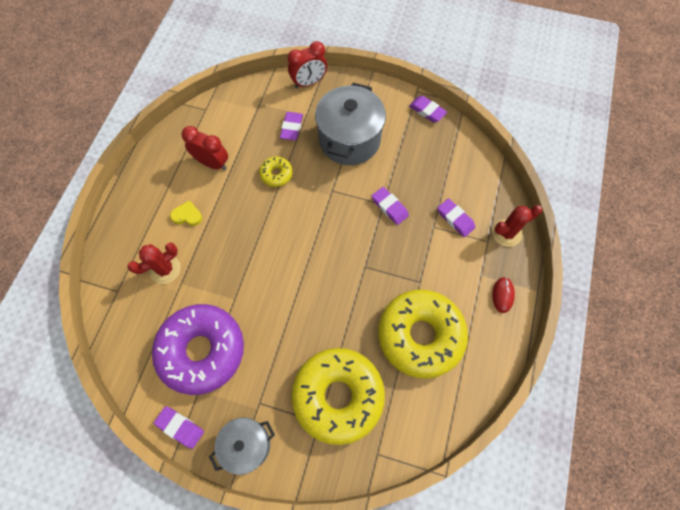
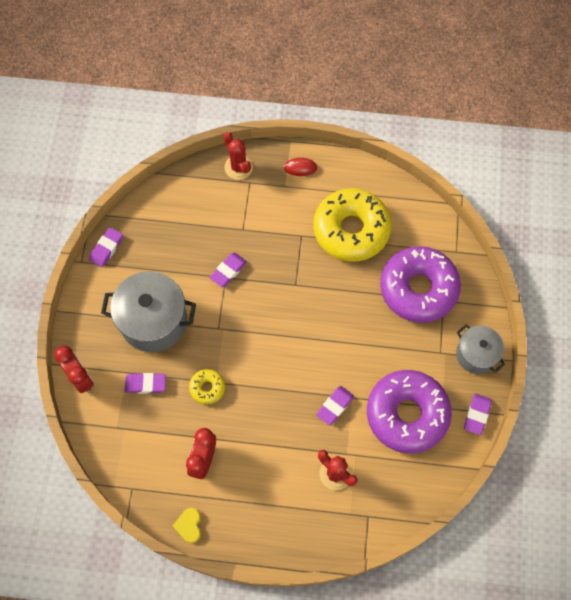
camera: 100 degrees left, 0 degrees up
(187, 215) = (271, 469): yellow heart -> yellow heart (189, 525)
(338, 396) = (418, 289): yellow donut -> purple donut
(455, 219) = (231, 211): purple eraser -> purple eraser (335, 406)

